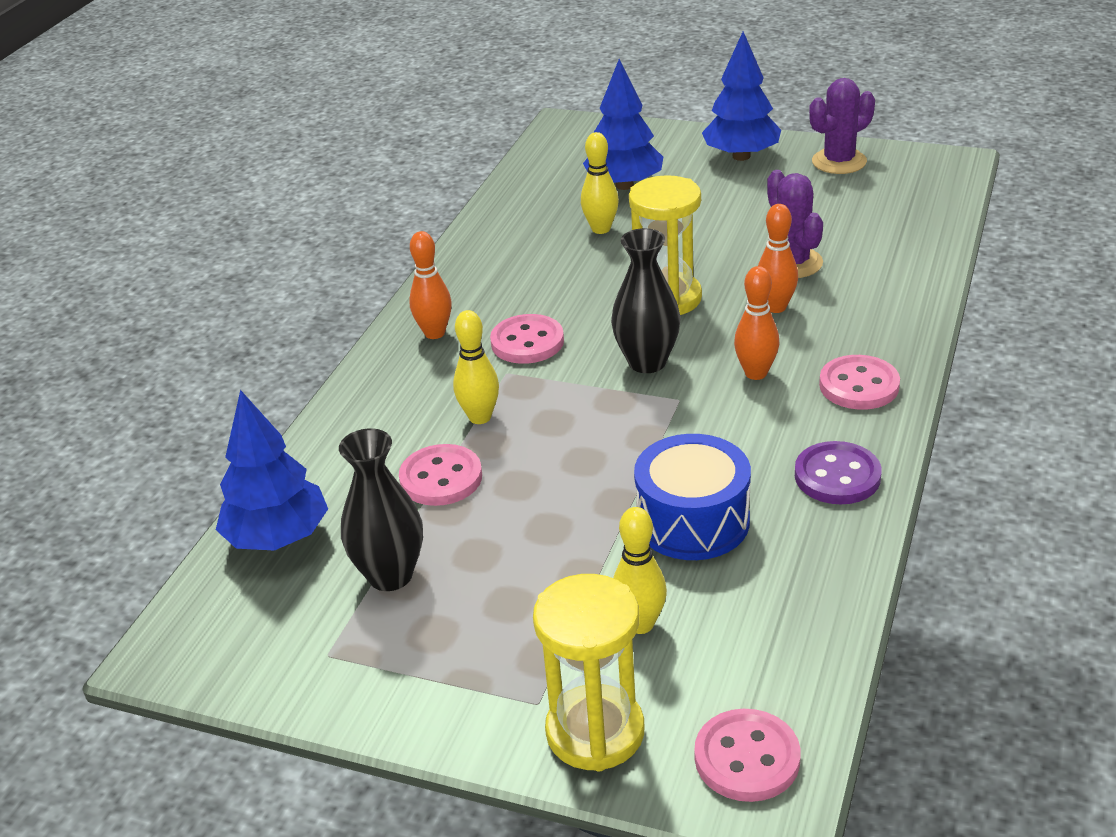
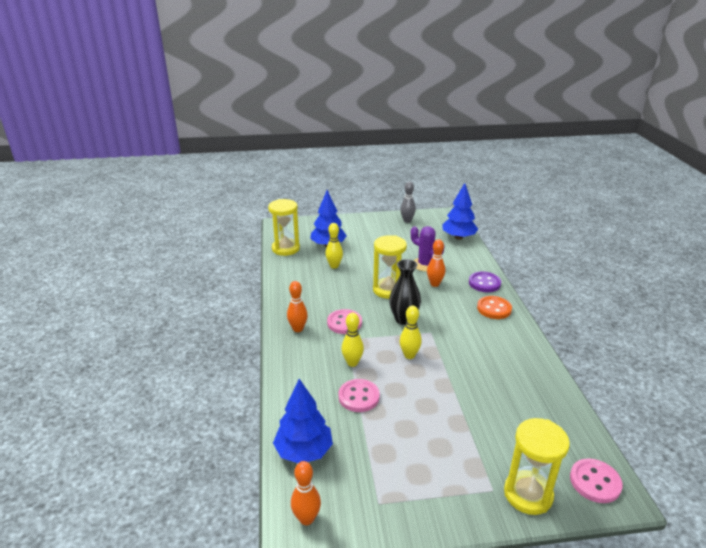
camera: 30 degrees left, 5 degrees down
(390, 575) = (375, 452): black vase -> none
(536, 177) = (285, 249): none -> yellow hourglass
(640, 624) = (502, 437): yellow bowling pin -> yellow bowling pin (409, 355)
(692, 521) = (482, 384): blue drum -> none
(741, 156) = (366, 225): blue tree -> blue tree (458, 237)
(756, 373) = (451, 313): orange bowling pin -> orange bowling pin (306, 519)
(837, 476) = (519, 348): purple button -> purple button (484, 283)
(839, 162) = (407, 221): purple cactus -> grey bowling pin
(859, 385) = (494, 309): pink button -> orange button

